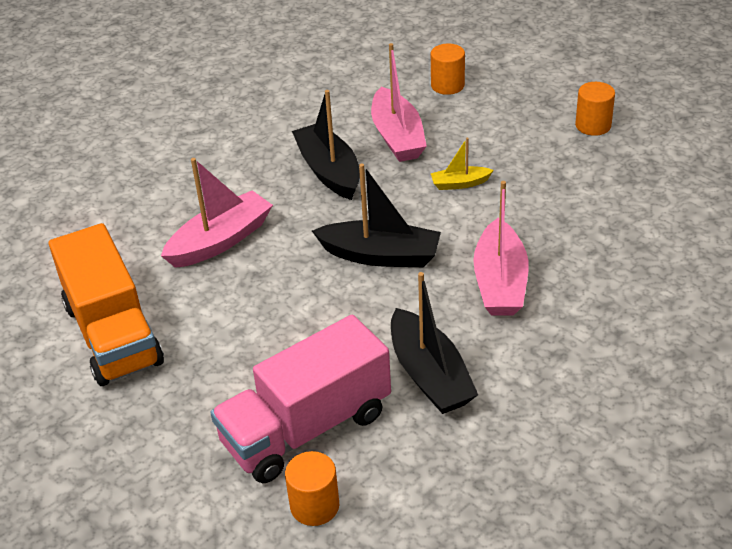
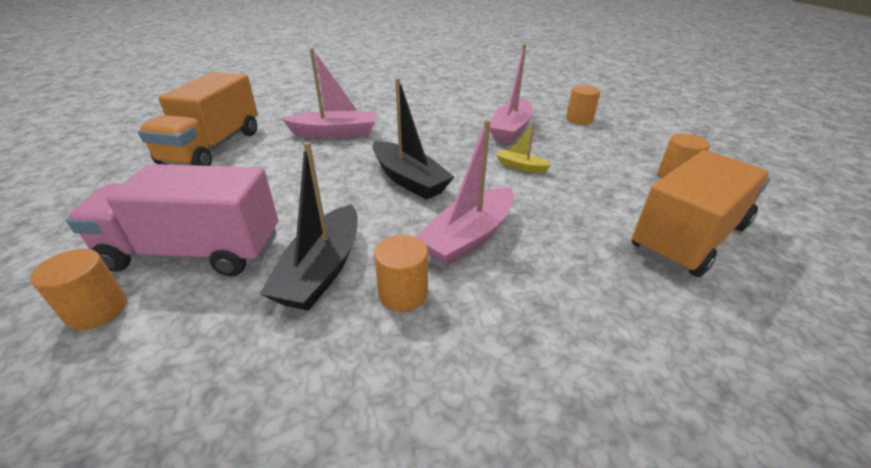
camera: 35 degrees right, 5 degrees down
(329, 171) = (444, 129): black boat -> none
(510, 354) = (403, 294): none -> orange cylinder
(648, 191) = (688, 238): none -> orange truck

